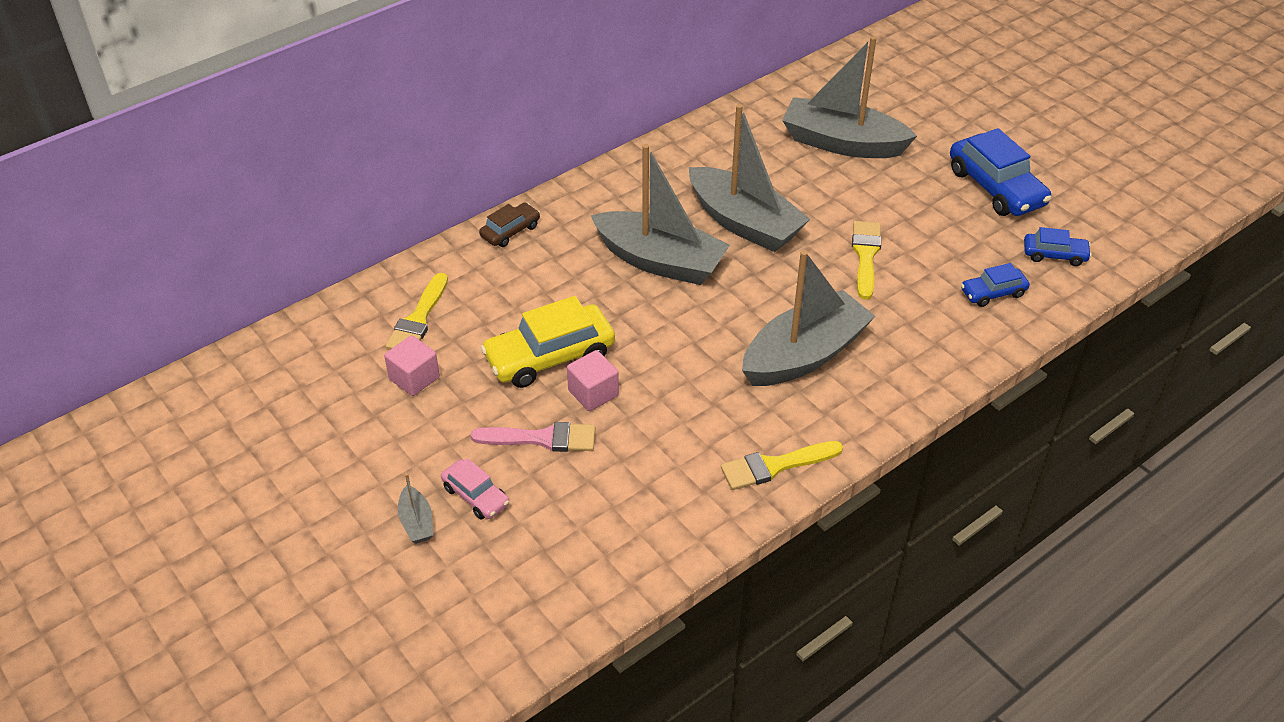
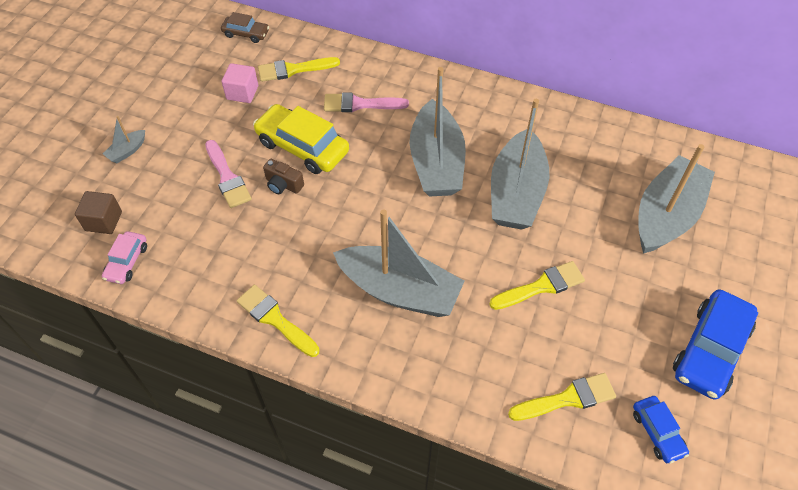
camera: 60 degrees right, 10 degrees up
(476, 496) = (162, 168): pink car -> pink car (127, 262)
(510, 231) = (405, 72): brown car -> brown car (246, 34)
(518, 581) = (103, 221): none -> brown cube
(526, 285) = (360, 104): none -> pink brush
(593, 393) = (283, 185): pink cube -> brown camera
(842, 143) = (666, 215): grey boat -> grey boat turned 45 degrees clockwise
(993, 293) = (567, 398): blue car -> yellow brush

